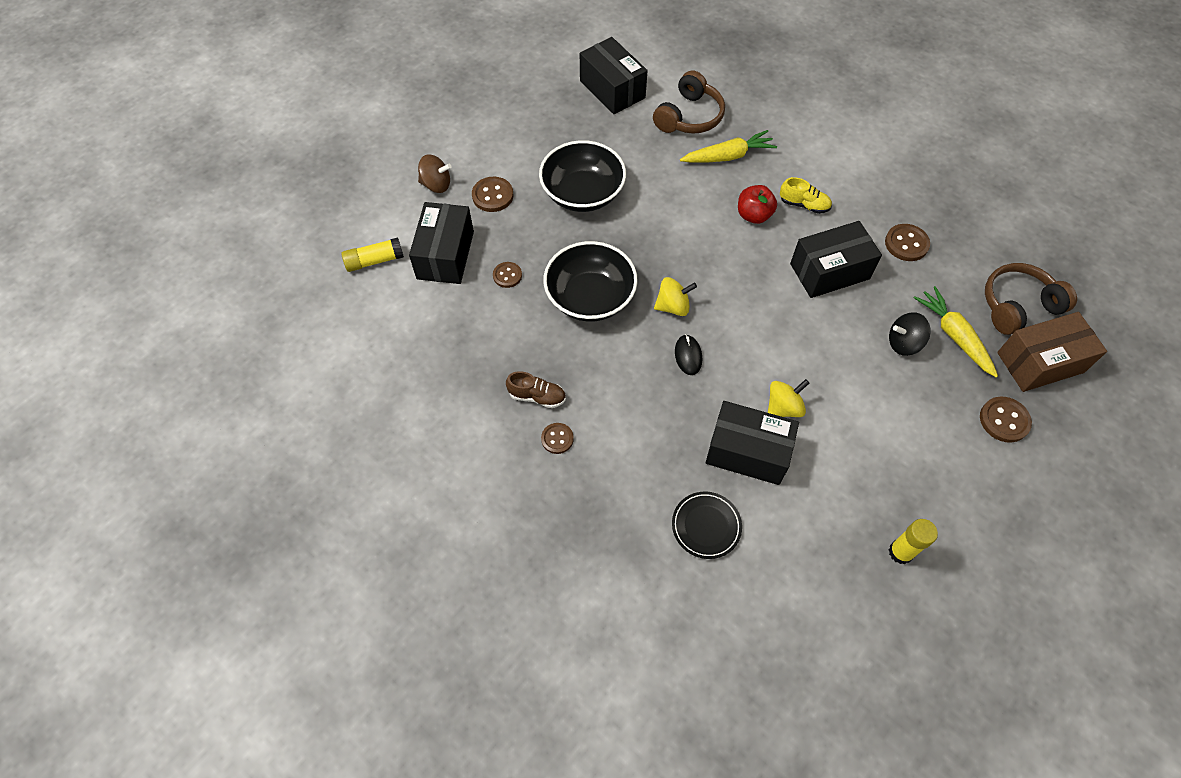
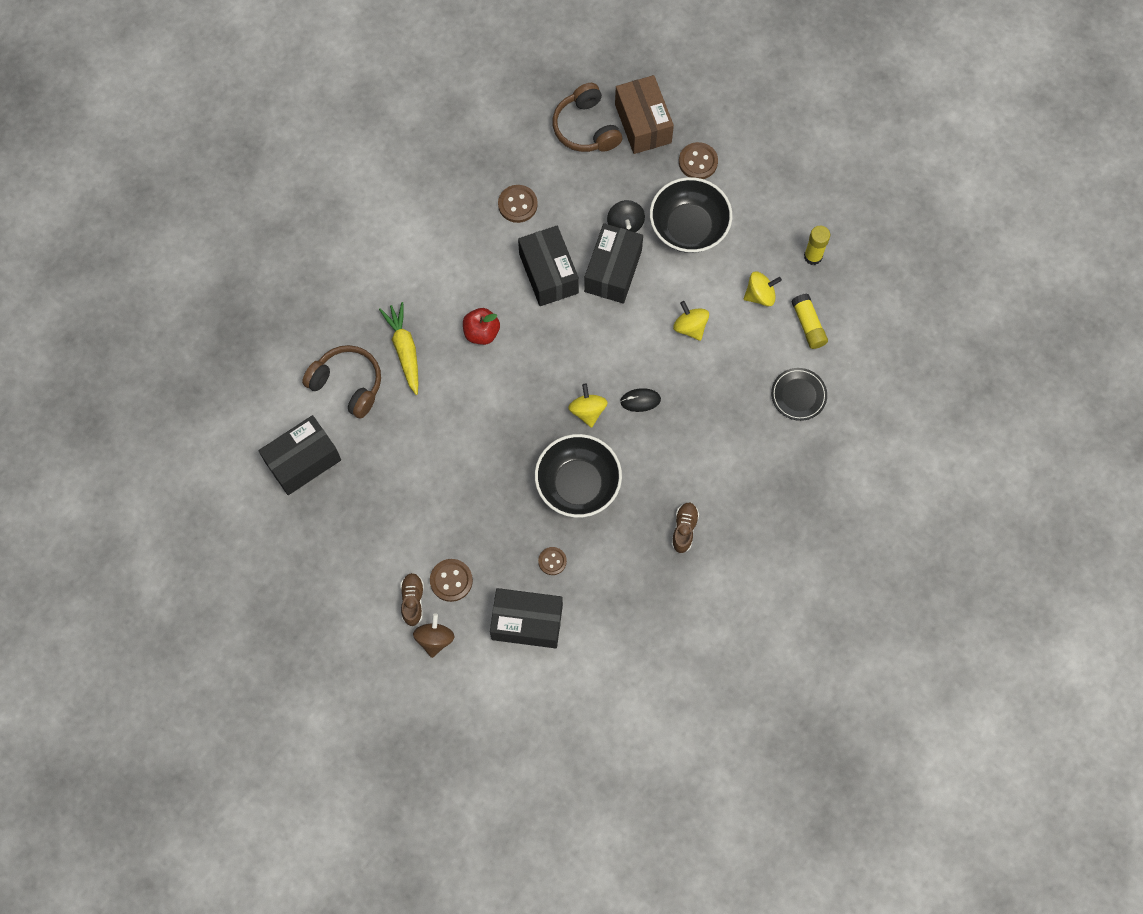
camera: 90 degrees left, 10 degrees up
(374, 261) = (533, 692): yellow glue stick -> yellow glue stick (808, 325)
(475, 168) = (412, 601): none -> brown shoe
(557, 439) = (725, 511): brown button -> none
(582, 193) = (450, 491): black bowl -> black bowl (689, 227)
(747, 452) = (732, 359): black box -> black box (613, 271)
(804, 205) = (469, 286): yellow shoe -> none
(836, 486) = (760, 295): none -> yellow spinning top
(953, 335) = (617, 183): yellow carrot -> none

